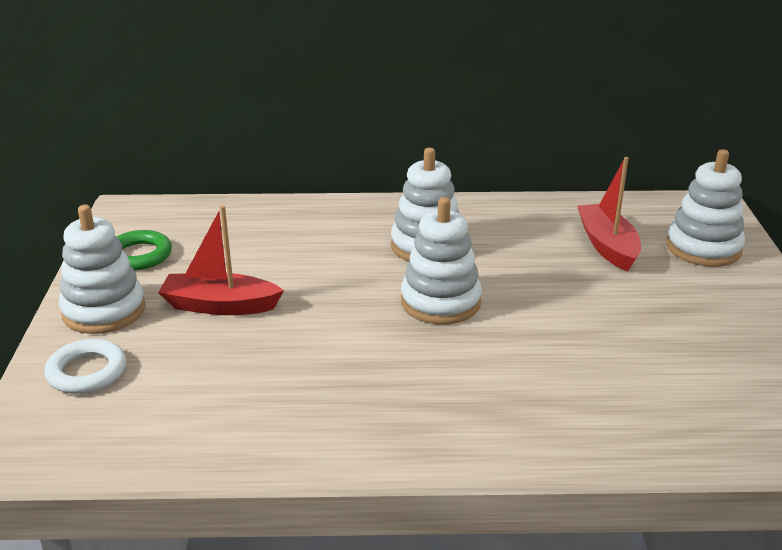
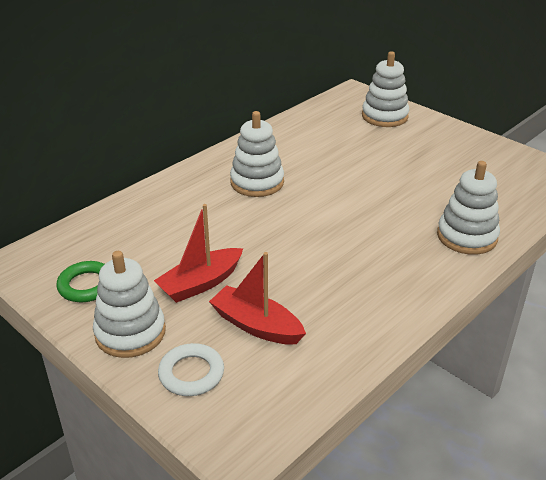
camera: 45 degrees left, 5 degrees up
(440, 302) = (316, 209): white stacking toy -> white stacking toy (467, 236)
(607, 246) = (343, 136): red boat -> red boat (256, 325)

